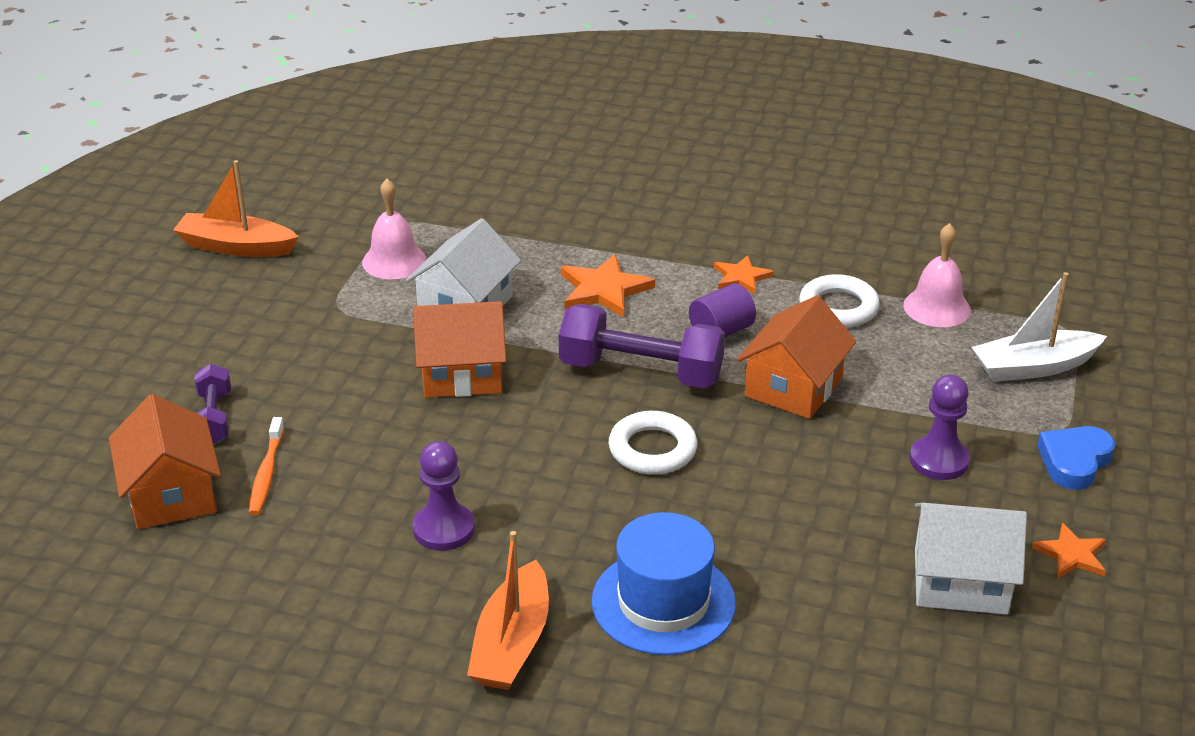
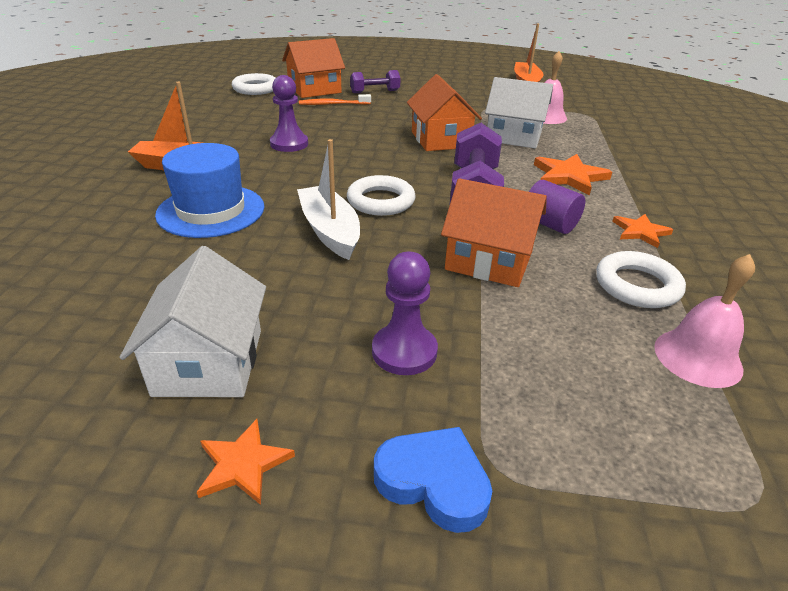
camera: 80 degrees right, 0 degrees up
(134, 576) = (255, 89): none -> white ring
(1033, 367) = (631, 448): white boat -> white boat (330, 231)

